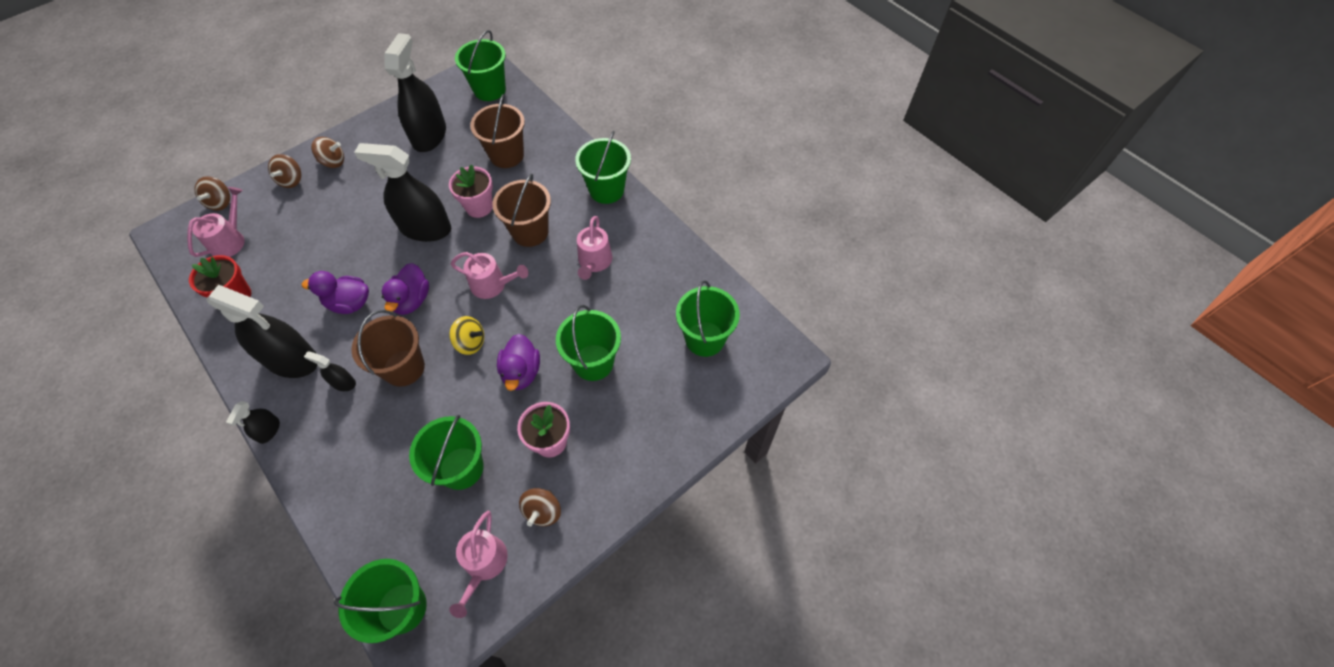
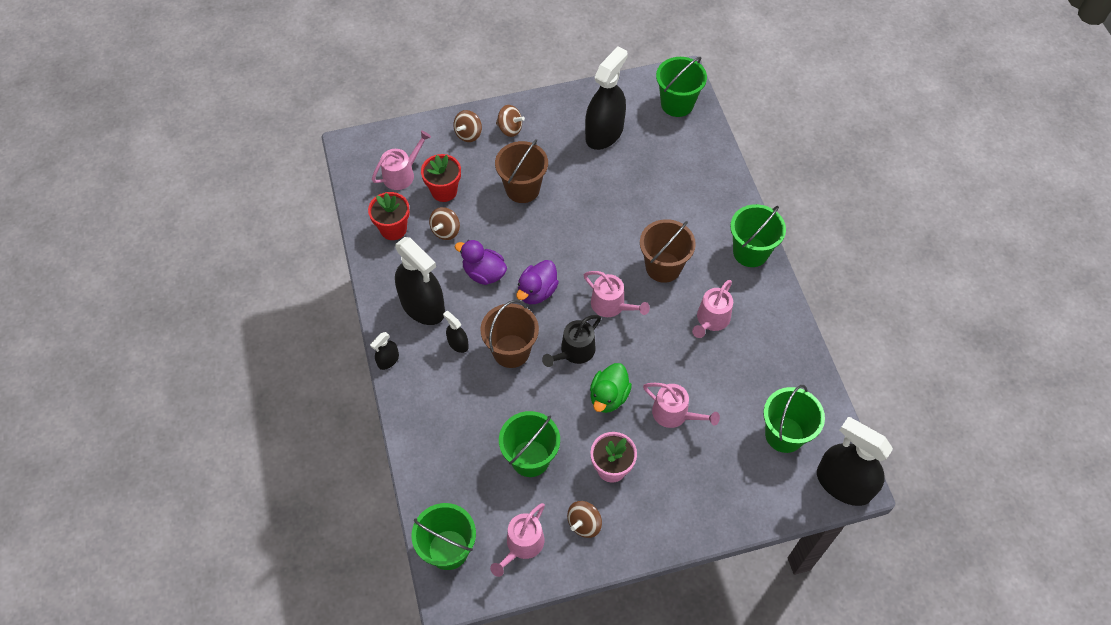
camera: 25 degrees right, 0 degrees up
(220, 202) = (403, 134): brown spinning top -> brown spinning top (446, 231)
(281, 241) = (444, 191): none -> red flower pot
(425, 228) = (570, 227): black spray bottle -> black spray bottle (843, 484)
(470, 342) = (574, 351): yellow spinning top -> black watering can
(479, 207) = (625, 224): pink flower pot -> none
(506, 155) = (669, 180): brown bucket -> brown bucket (522, 189)
(521, 372) = (608, 396): purple duck -> green duck
(593, 362) = (674, 414): green bucket -> pink watering can

